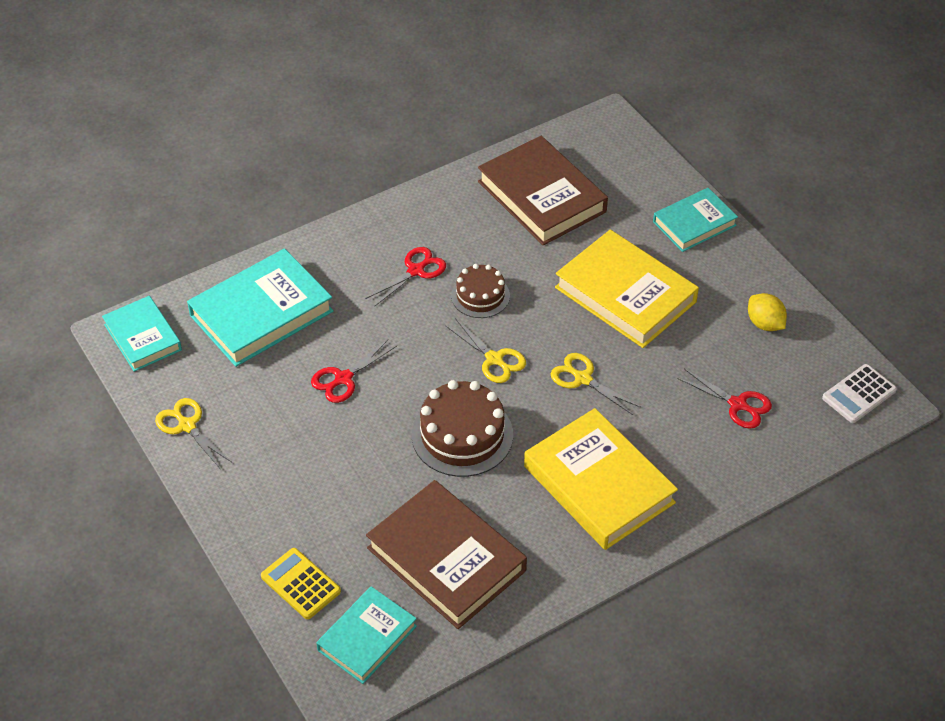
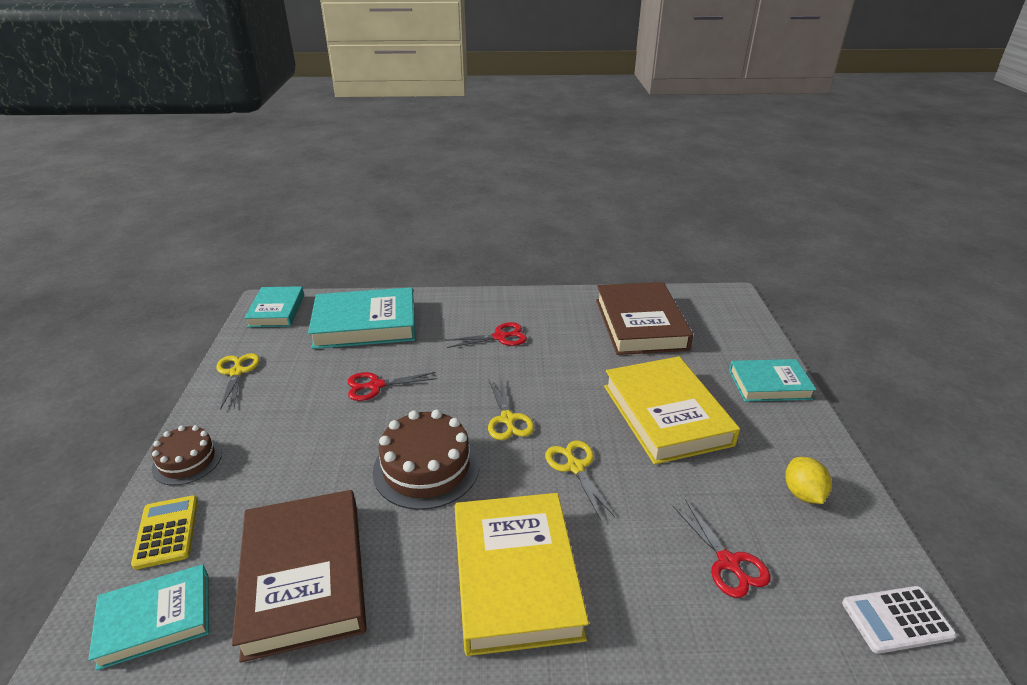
camera: 30 degrees right, 15 degrees down
(480, 296) = (536, 370): brown cake -> brown cake (187, 460)

